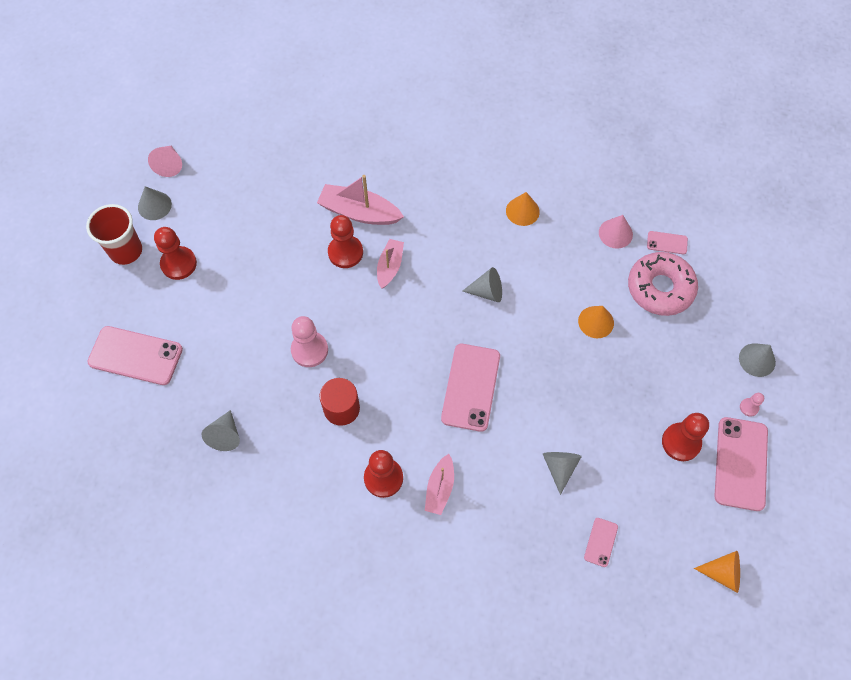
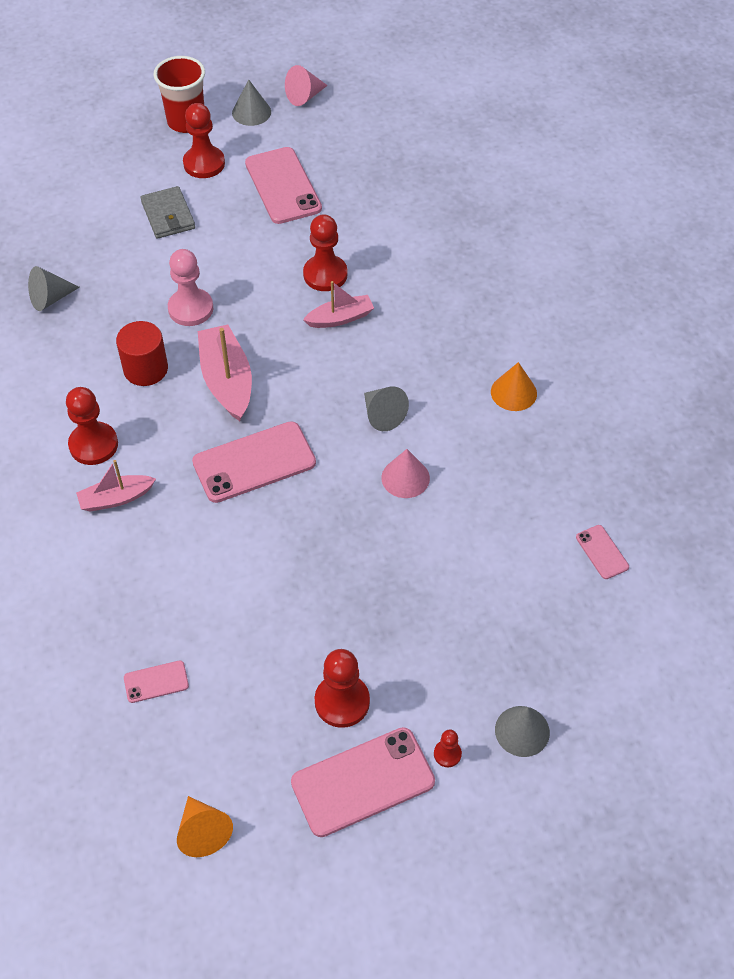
camera: 55 degrees right, 10 degrees down
(135, 356) = (83, 190): pink phone -> pink phone (282, 186)
(209, 315) = (168, 215): none -> grey wallet
(359, 212) = (382, 259): pink boat -> pink boat (227, 380)
(559, 467) = (219, 594): grey cone -> none
(596, 322) = (431, 535): orange cone -> none
(615, 233) = (566, 494): pink cone -> pink cone (405, 478)
(660, 288) = (532, 576): pink donut -> none
(749, 407) = (447, 754): pink pawn -> red pawn

